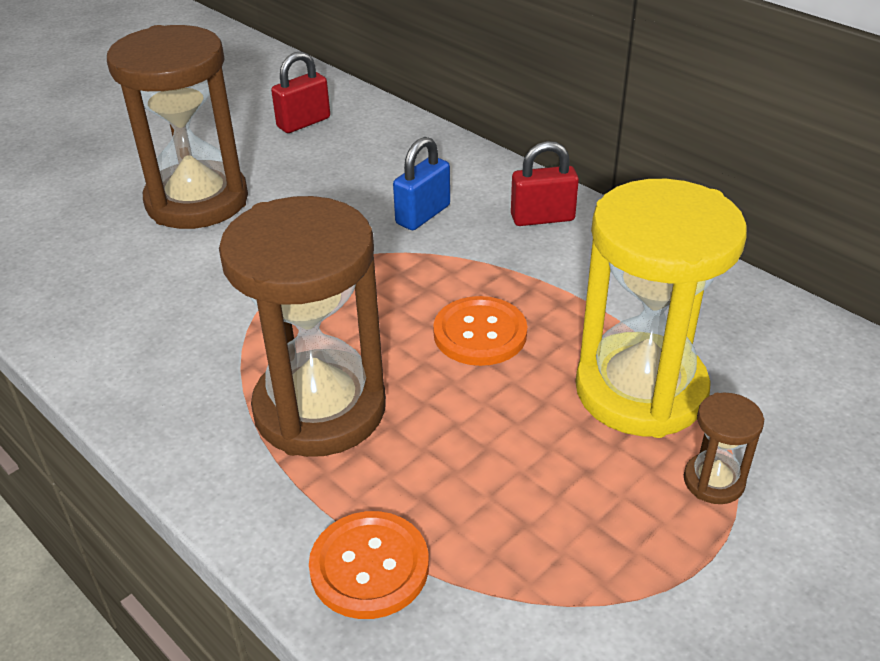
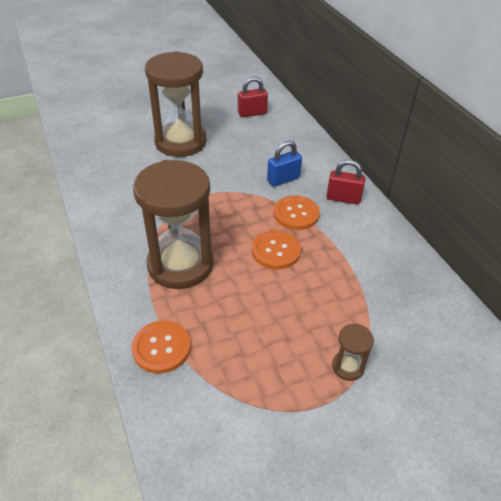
camera: 20 degrees right, 5 degrees up
(478, 263) = (296, 214): none -> orange button
(640, 390) = (339, 307): yellow hourglass -> none

